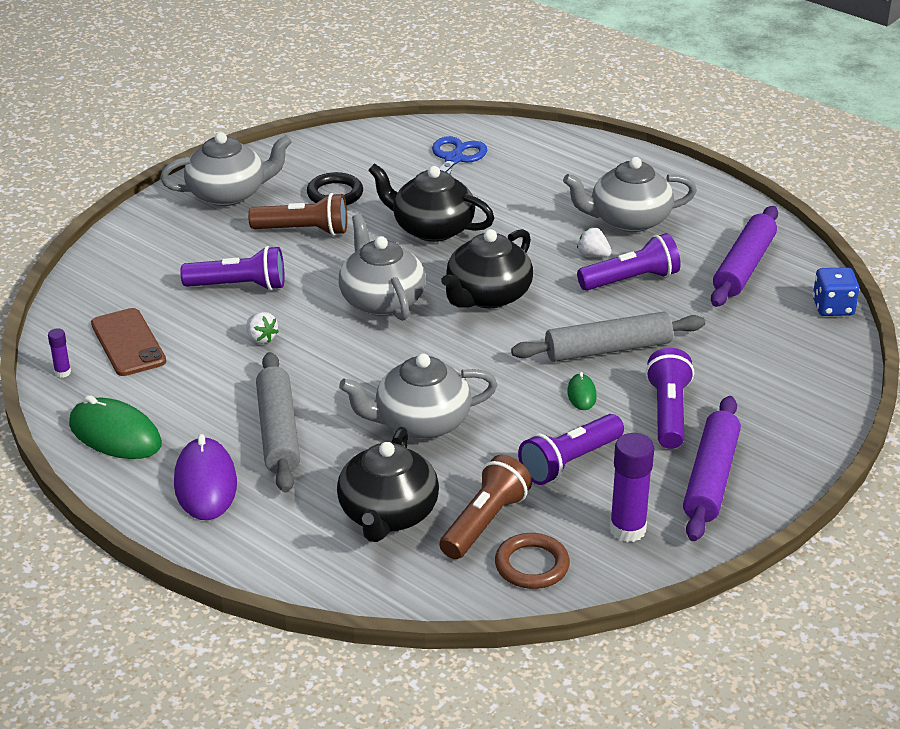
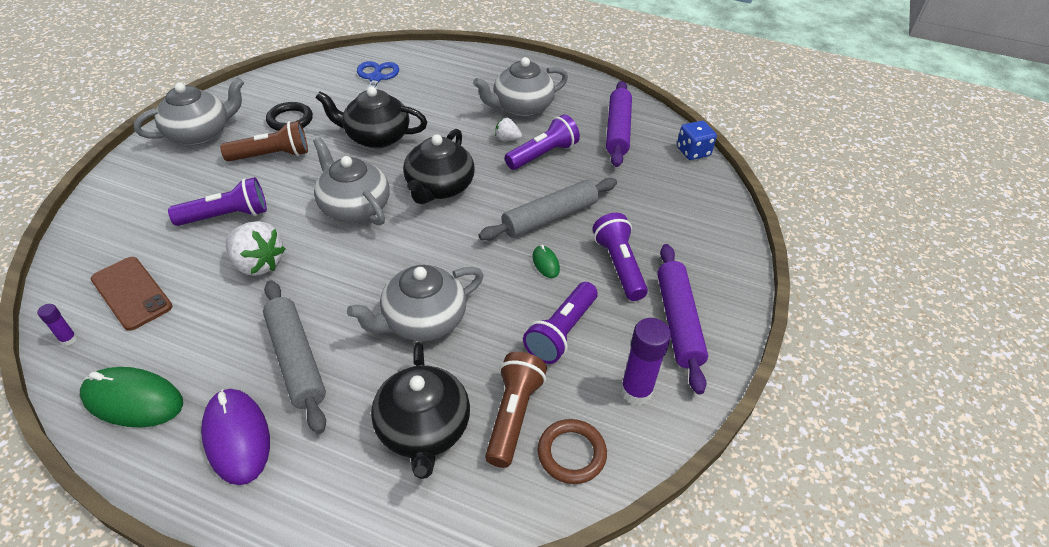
camera: 20 degrees left, 10 degrees up
(261, 338) = (258, 264): white strawberry -> white strawberry, size x1.88

